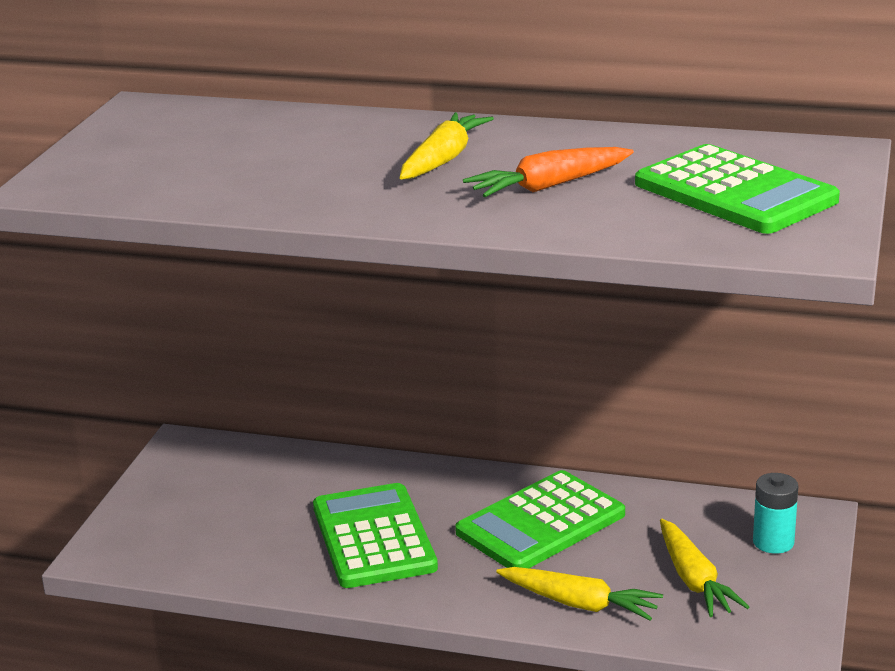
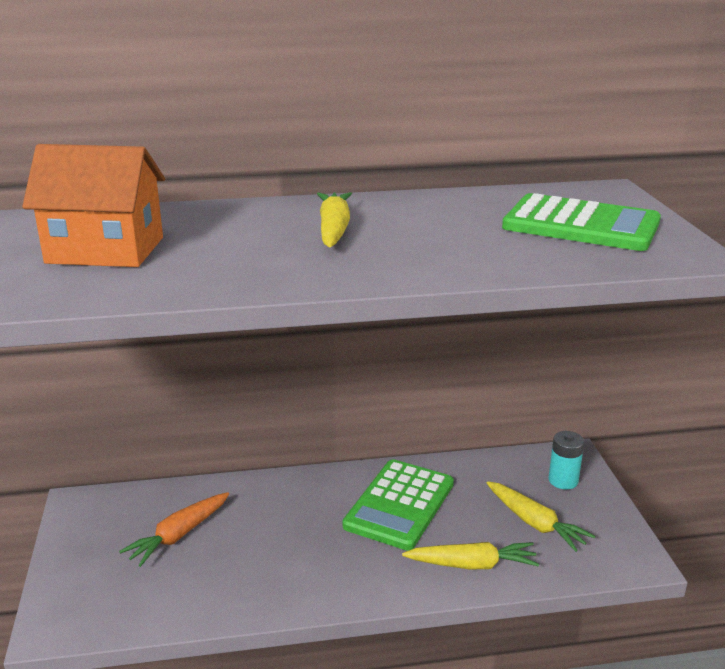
camera: 25 degrees left, 0 degrees up
(193, 151) = (105, 250): none -> orange house
(374, 537) = (282, 548): green calculator -> none
(548, 186) = (441, 238): orange carrot -> orange carrot (178, 535)

